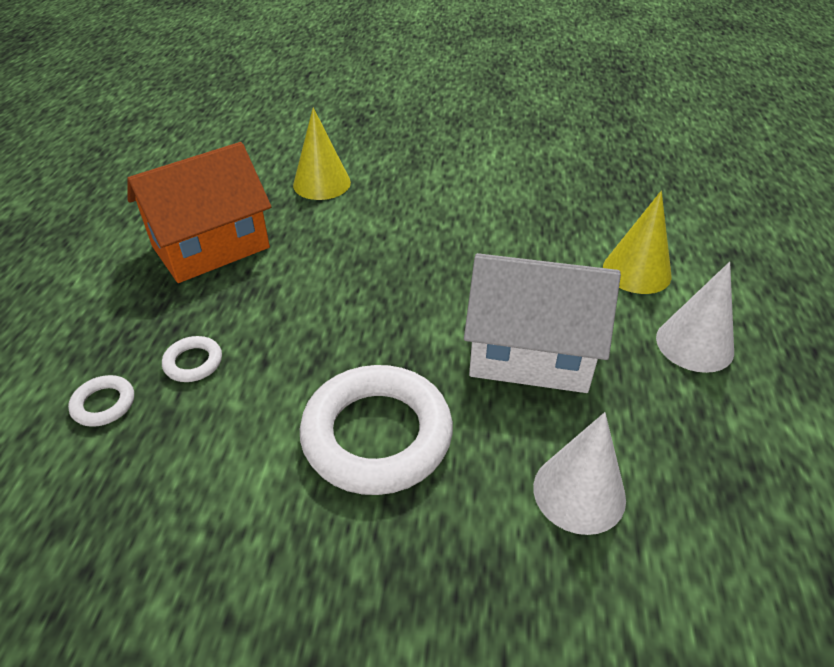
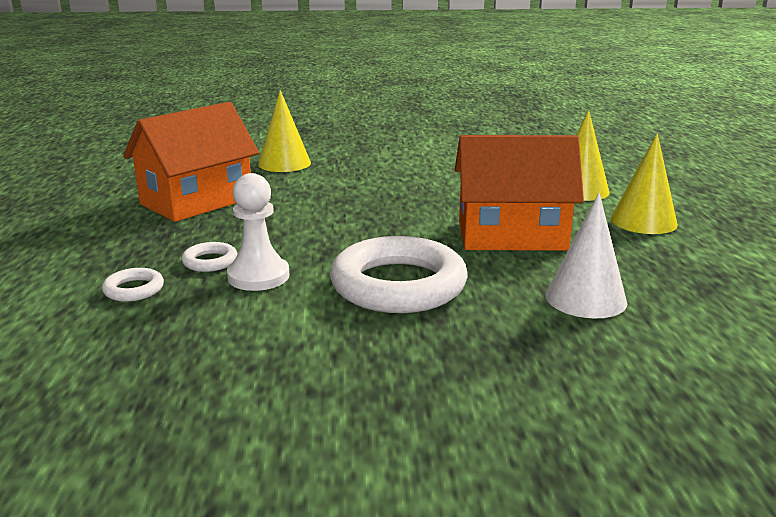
camera: 10 degrees left, 20 degrees down
(234, 397) = (258, 276): none -> white pawn
(530, 354) = (511, 235): white house -> orange house
(694, 344) = (643, 221): white cone -> yellow cone

